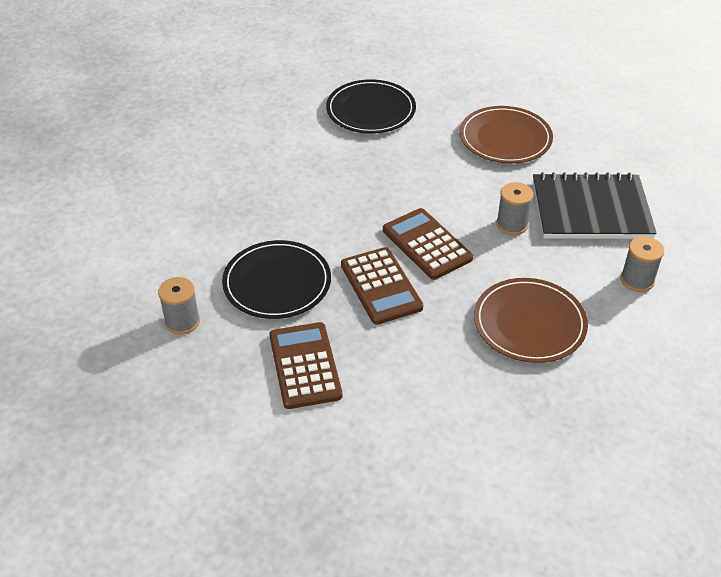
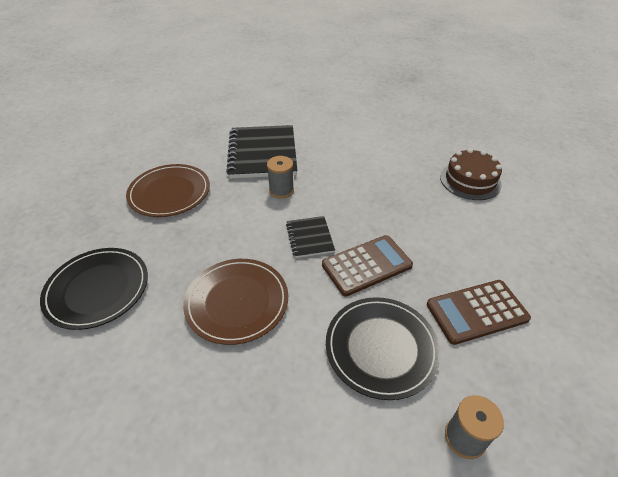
camera: 95 degrees left, 0 degrees up
(427, 244) = (309, 238): brown calculator -> black notebook
(529, 323) = (383, 184): brown plate -> brown plate (237, 302)
(542, 426) = (470, 180): none -> brown cake
(637, 280) = (331, 139): grey spool -> none

